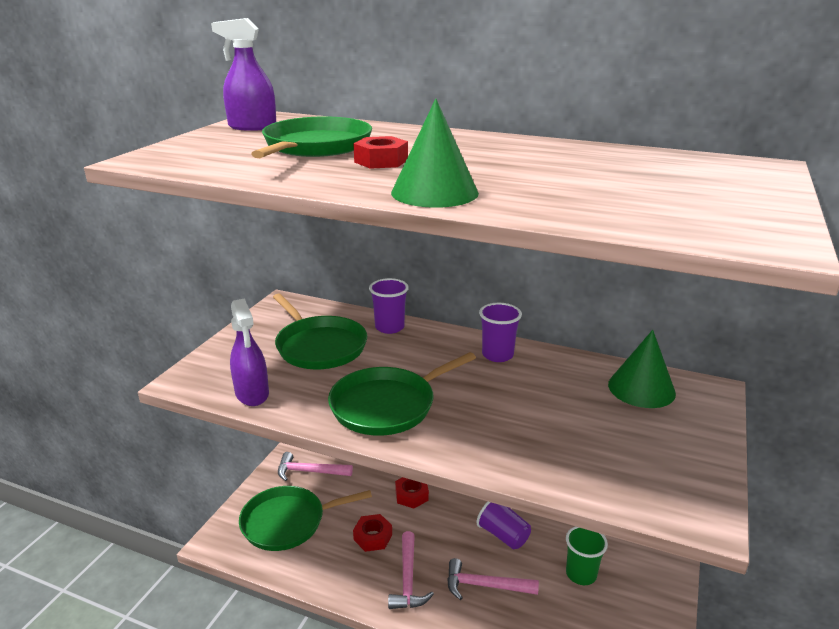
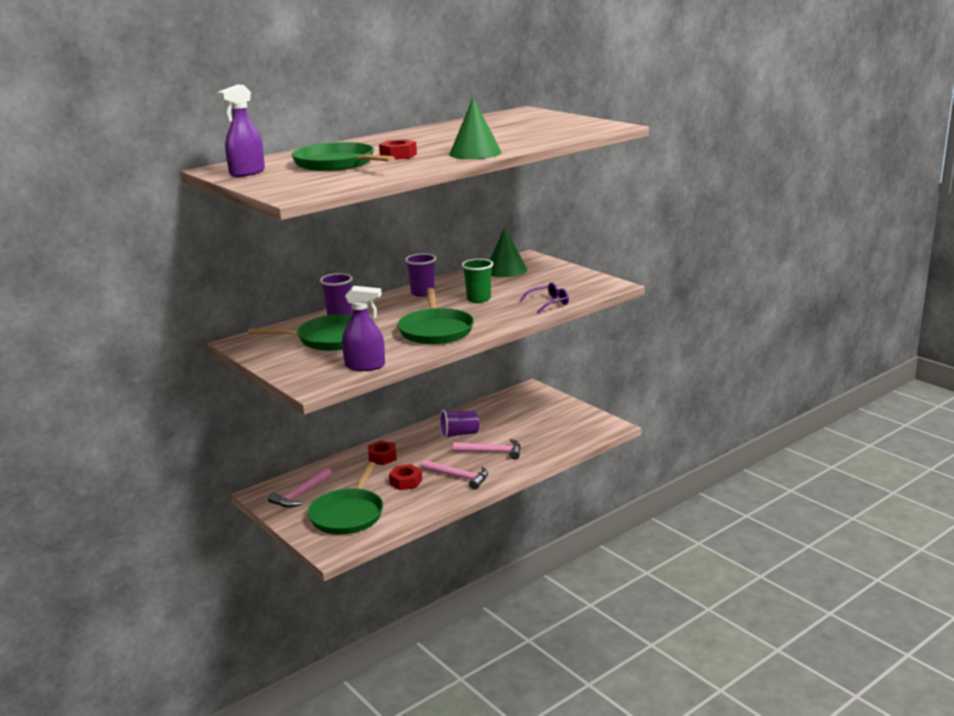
camera: 60 degrees left, 5 degrees down
(484, 585) = (492, 452): pink hammer -> pink hammer turned 120 degrees counterclockwise
(559, 471) = (549, 303): none -> purple glasses
(581, 574) = (516, 419): green cup -> green cup (478, 299)

